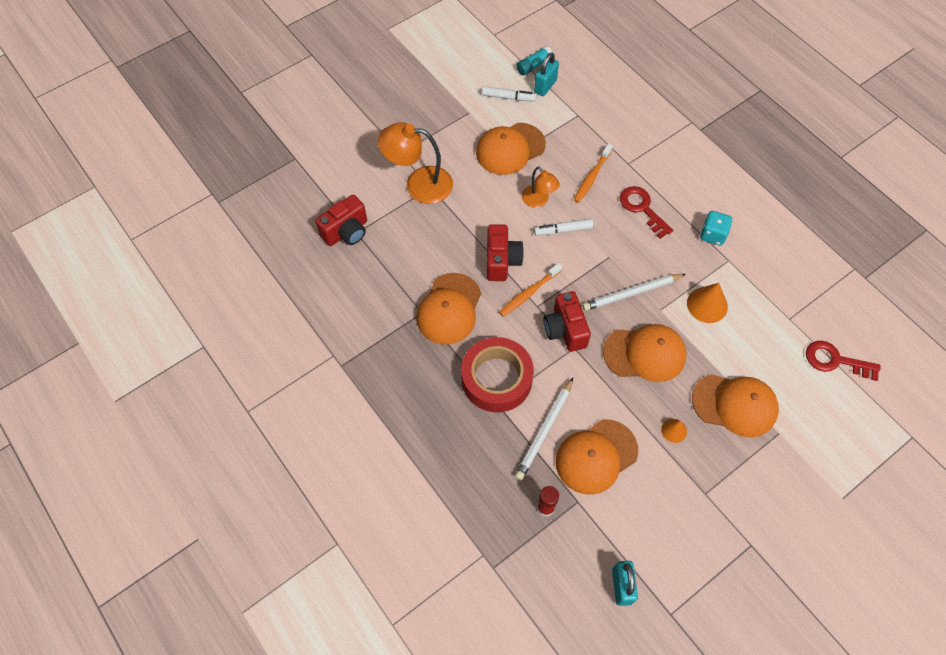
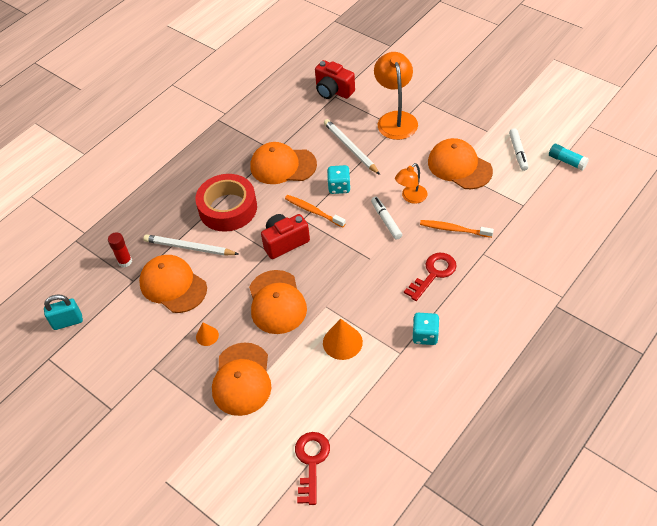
camera: 80 degrees right, 10 degrees down
(501, 261) = (339, 187): red camera -> turquoise dice
(545, 86) = (546, 174): turquoise padlock -> none
(632, 293) = (336, 282): white pencil -> white pencil (350, 148)

